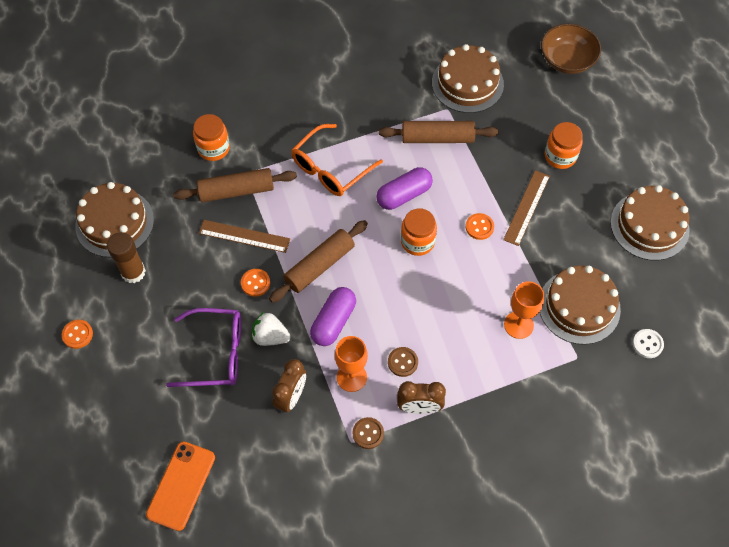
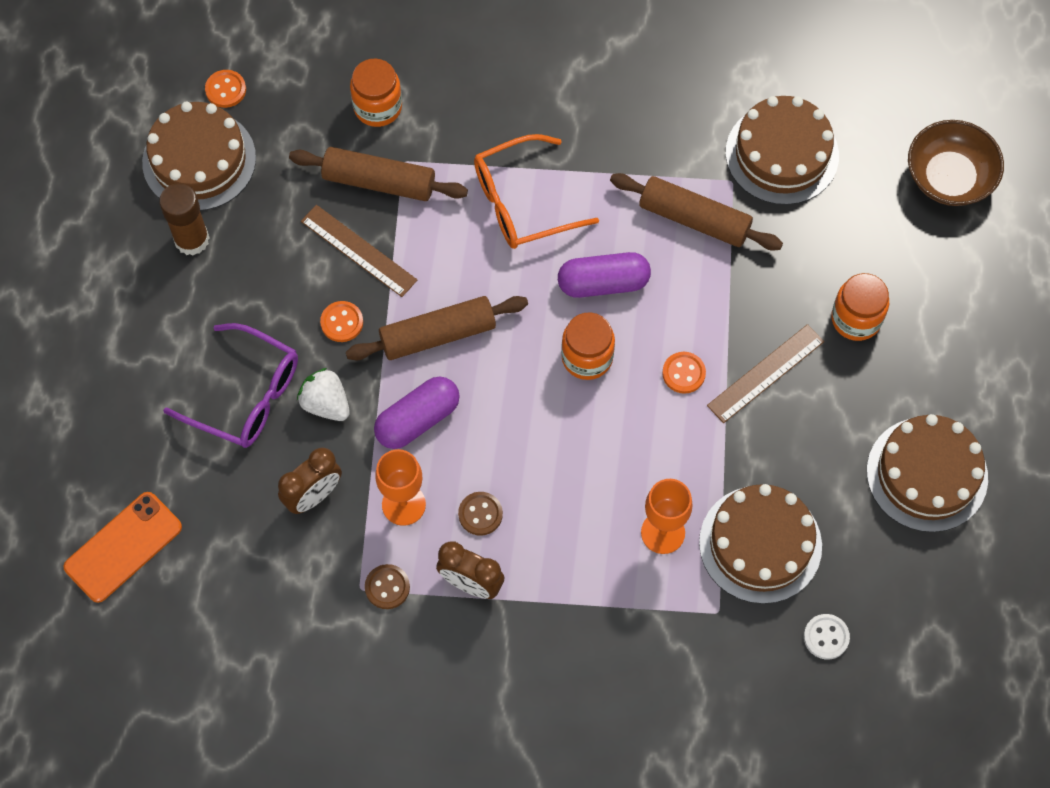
camera: 25 degrees right, 5 degrees up
(77, 334) = (85, 294): orange button -> orange button (225, 90)

